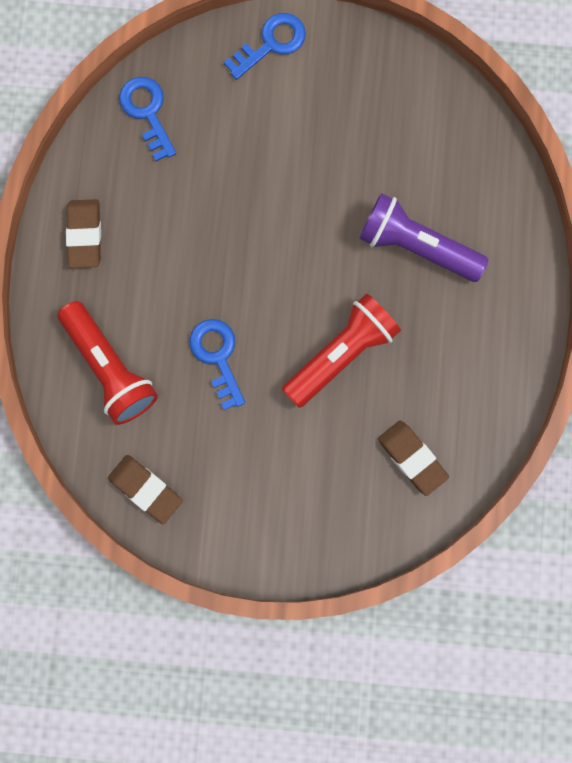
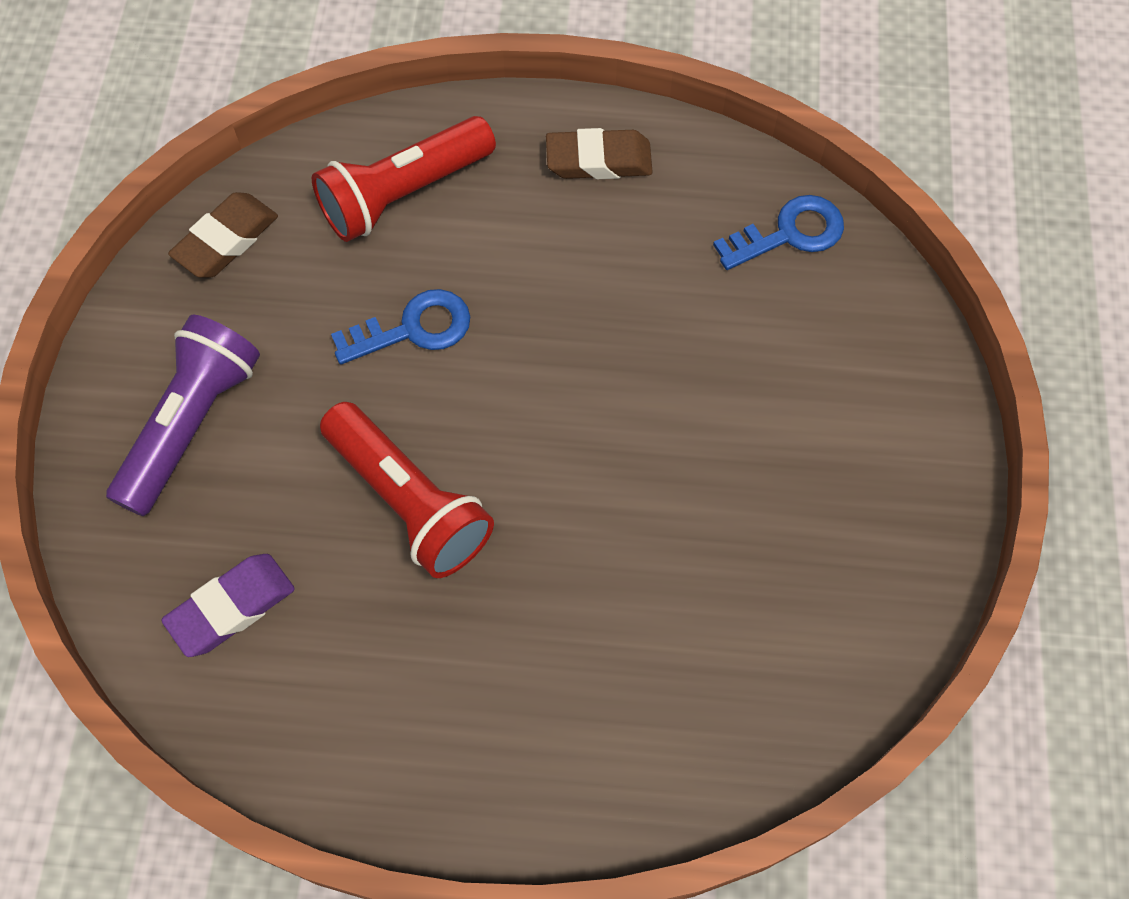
camera: 90 degrees right, 15 degrees down
(271, 43) = (918, 400): blue key -> none
(412, 458) = (231, 607): brown eraser -> purple eraser
(416, 246) = (586, 620): purple flashlight -> purple flashlight (191, 423)

